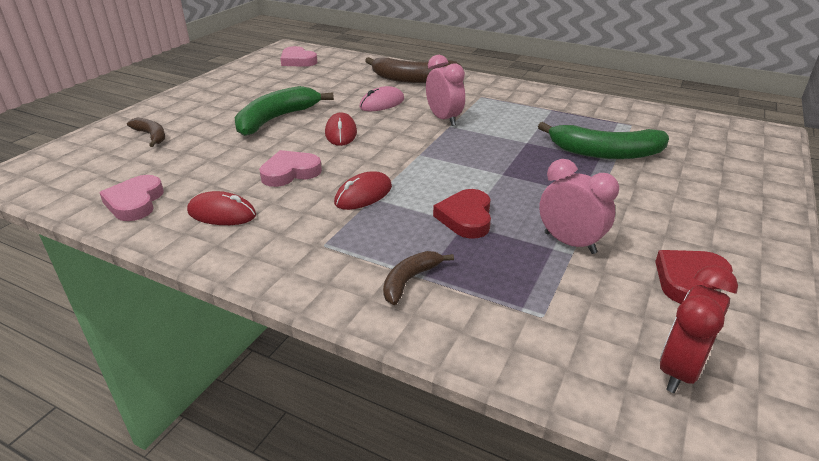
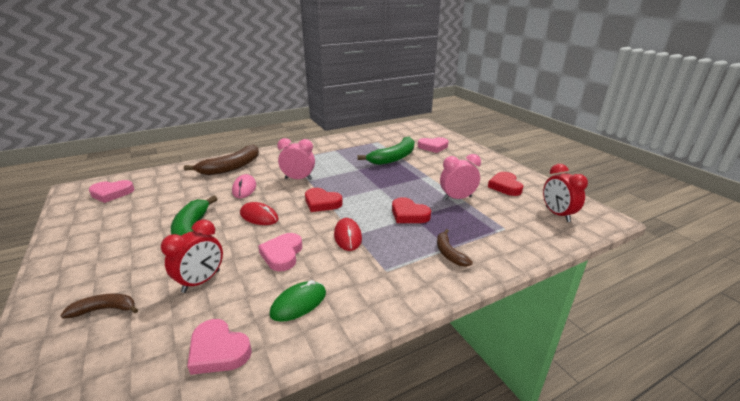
camera: 55 degrees left, 5 degrees down
(214, 154) = (201, 281): none -> red clock
(222, 213) = (298, 303): red mouse -> green mouse
(412, 153) = (322, 203): none -> red heart
(704, 169) = (433, 147): none -> pink heart

